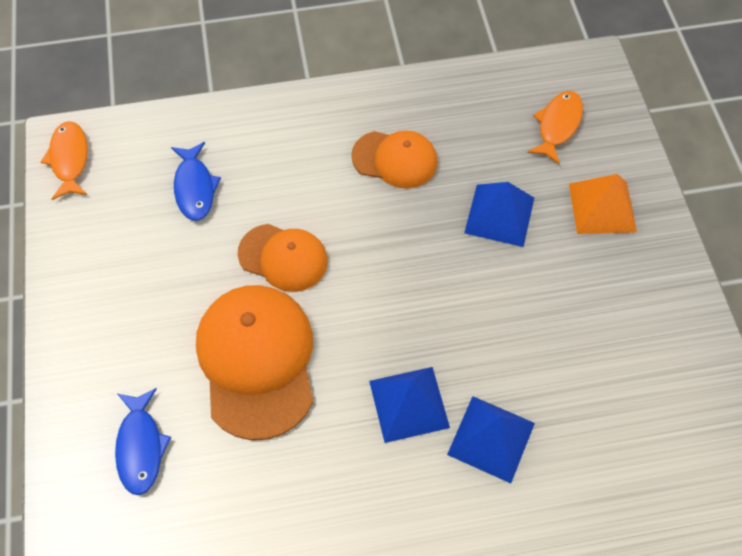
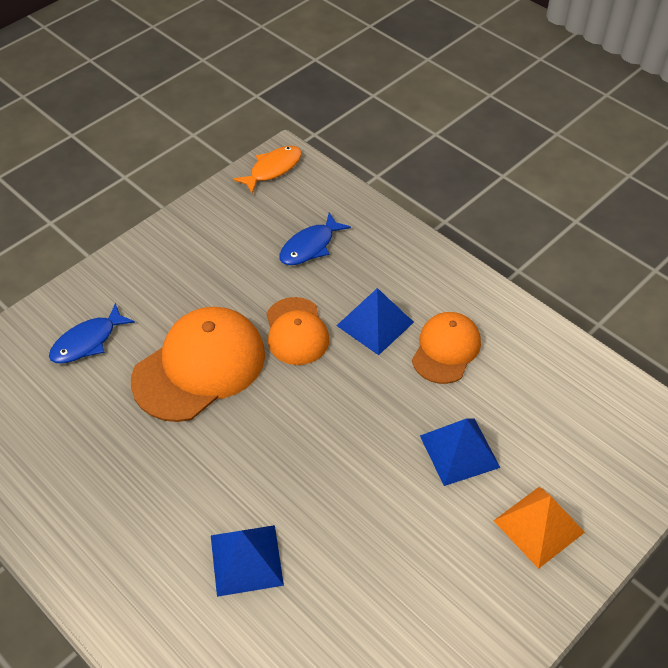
camera: 55 degrees right, 10 degrees down
(395, 159) = (446, 349): orange cap -> orange cap turned 135 degrees counterclockwise
(409, 404) = (235, 484): blue pyramid -> blue pyramid (375, 324)
(557, 125) = (592, 445): orange fish -> none

